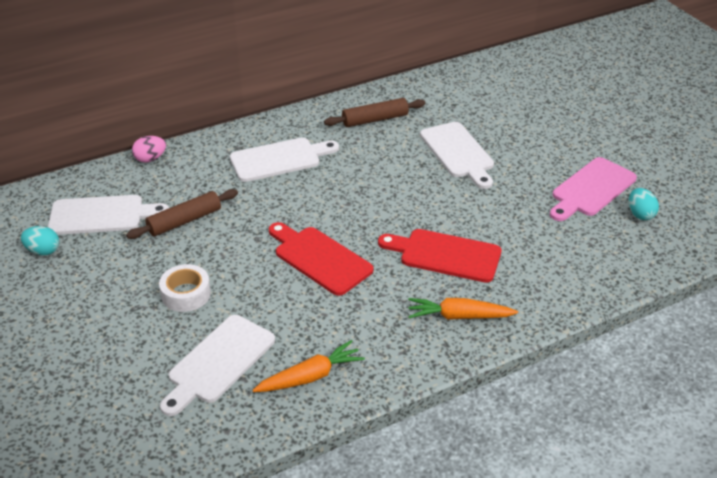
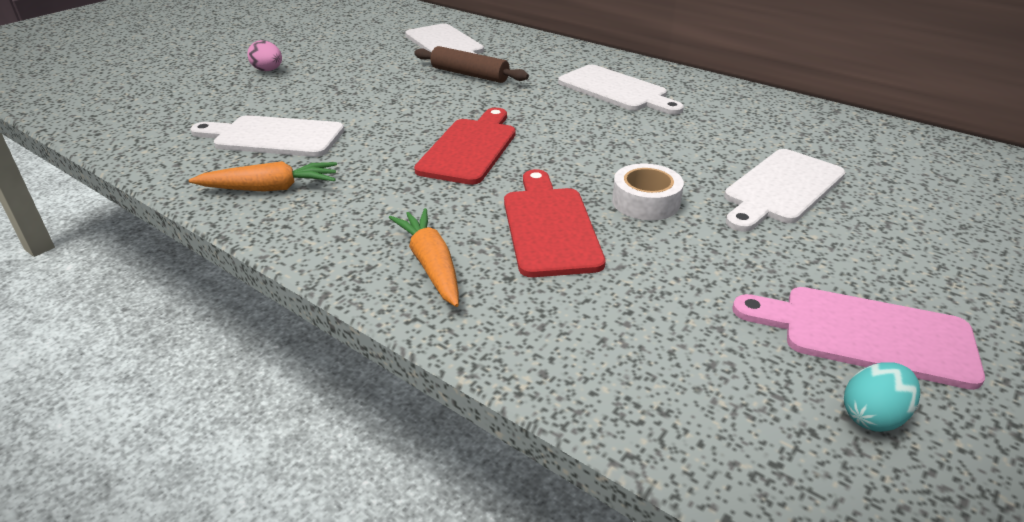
camera: 65 degrees right, 5 degrees down
(43, 251) = (382, 38): turquoise egg -> none
(150, 159) = (544, 41): pink egg -> pink egg (268, 70)
(186, 294) = (364, 100): white tape -> white tape (645, 202)
(310, 376) = (270, 188): orange carrot -> orange carrot turned 45 degrees counterclockwise
(375, 119) = (764, 121): brown rolling pin -> none

